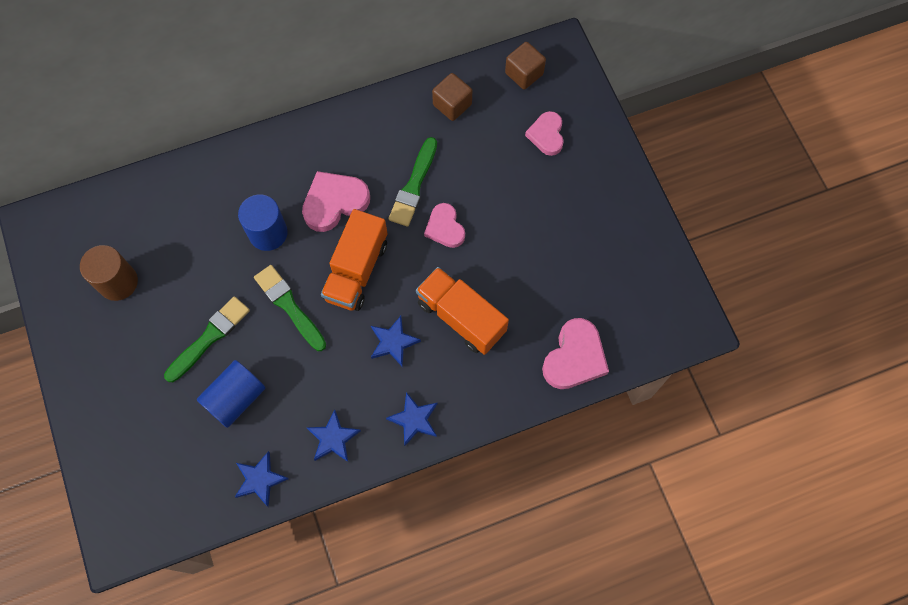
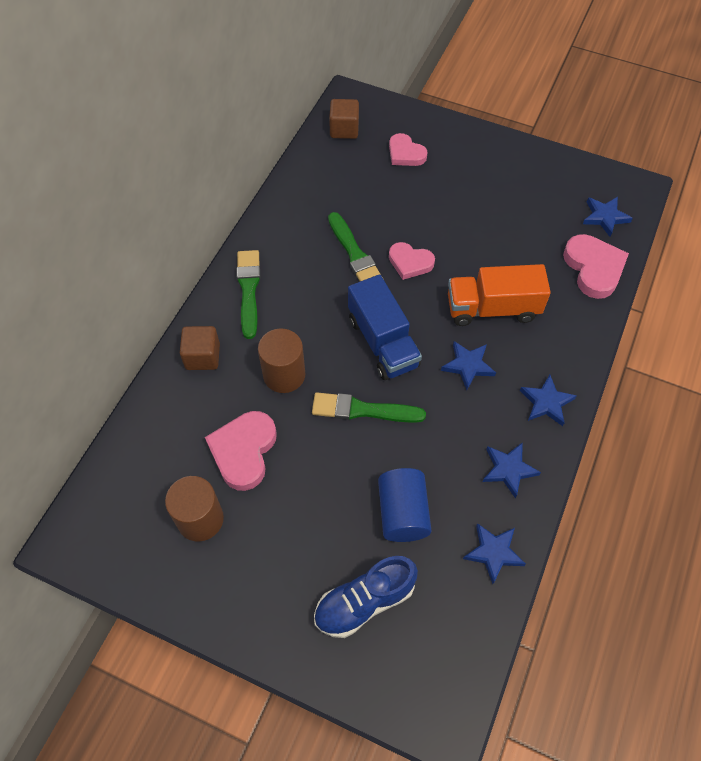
camera: 45 degrees left, 10 degrees down
(152, 429) = (364, 602): none -> blue shoe
(209, 337) = (328, 489): green brush -> green brush (249, 290)
(268, 233) = (284, 375): blue cylinder -> brown cylinder
(334, 202) = (310, 312): pink heart -> pink heart (244, 451)
(356, 270) = (383, 342): orange truck -> blue truck
(452, 105) = (318, 184): brown cube -> brown cube (202, 356)
(637, 326) = (605, 217): none -> blue star

